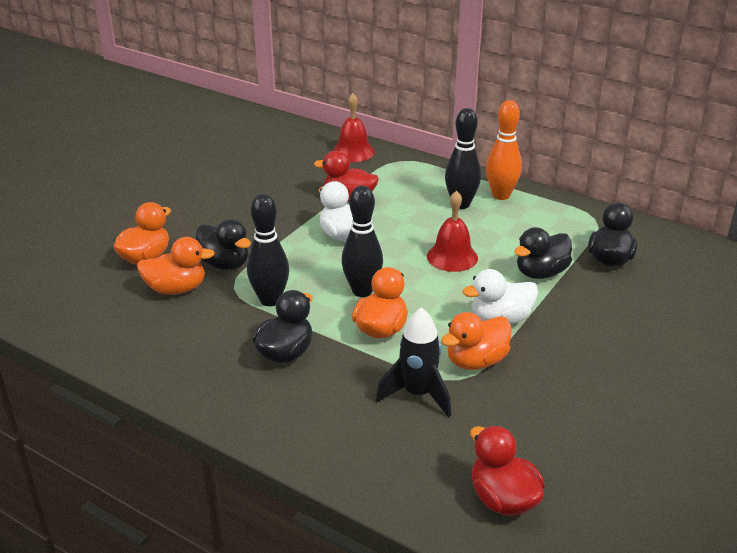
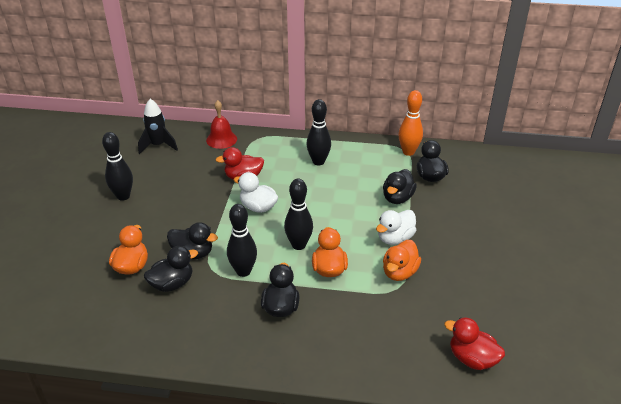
camera: 25 degrees left, 5 degrees up
(176, 289) = (172, 284): orange duck -> black duck
(192, 184) = (123, 196): none -> black bowling pin
(417, 394) = (381, 307): black rocket -> black rocket (158, 145)
(452, 257) = (338, 202): red bell -> none
(501, 195) = (339, 148): orange bowling pin -> orange bowling pin (408, 152)

